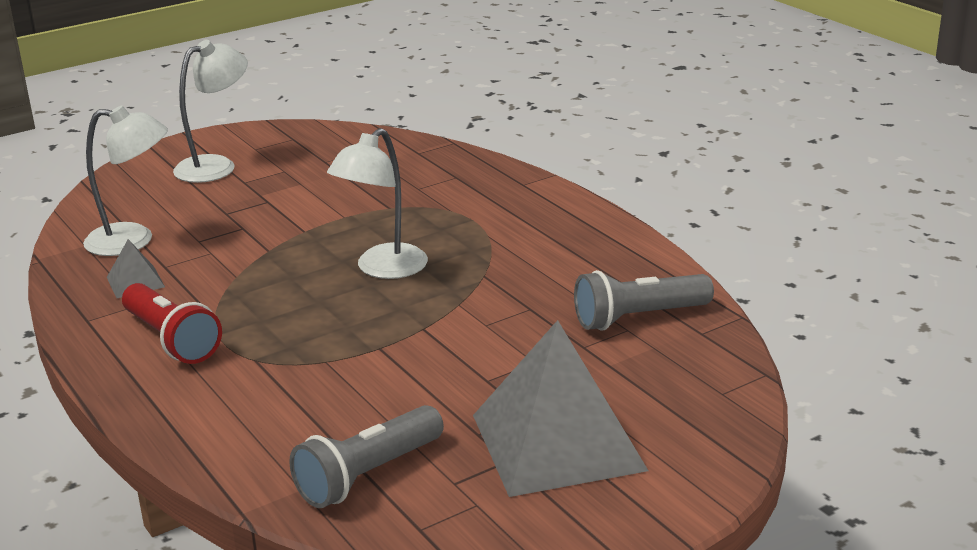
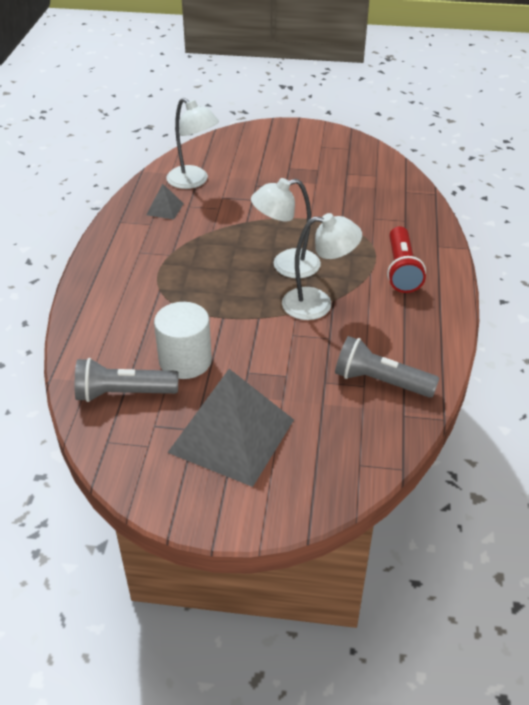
camera: 40 degrees right, 15 degrees up
(172, 340) = (139, 255): red flashlight -> red flashlight (401, 270)
(216, 166) = (288, 149): white lamp -> white lamp (318, 304)
(397, 407) = (185, 361): none -> white cylinder

